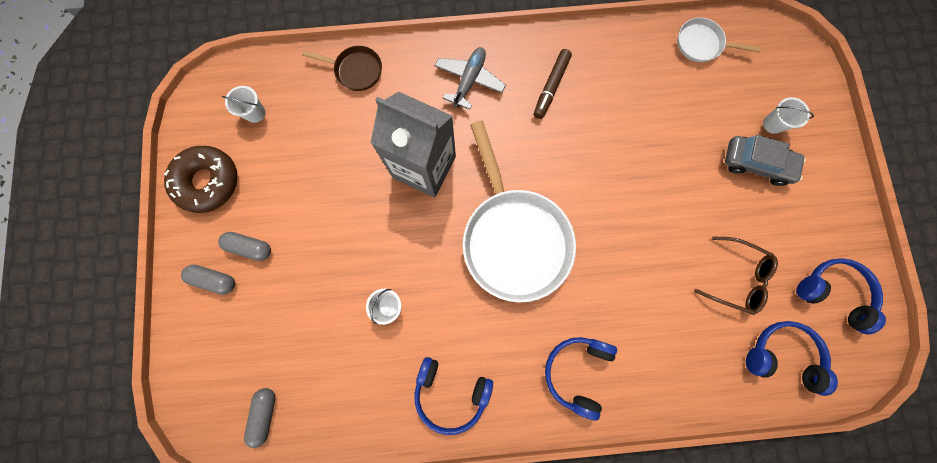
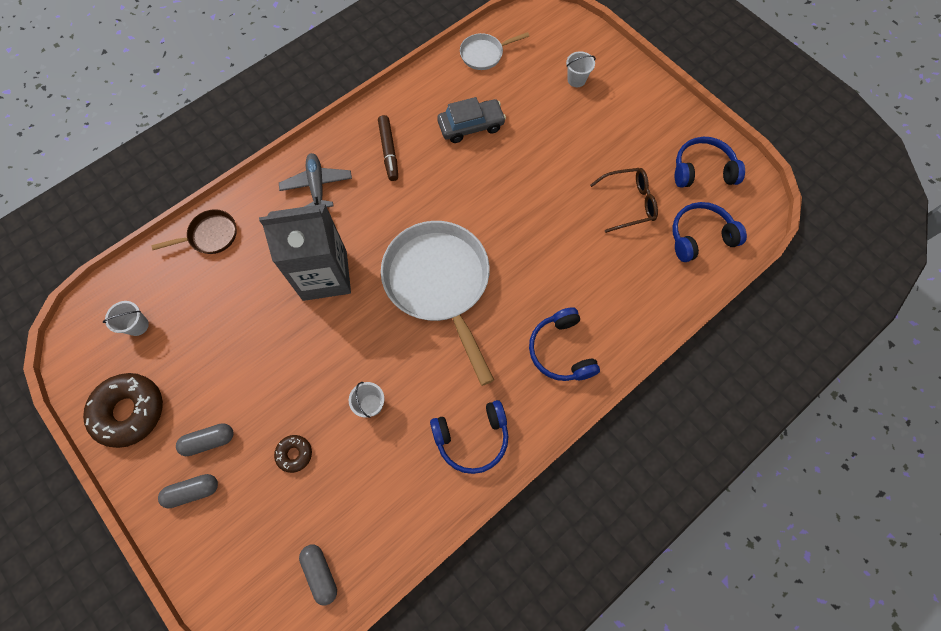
camera: 35 degrees left, 10 degrees down
(305, 304) = (294, 454): none -> brown donut
(514, 238) = (439, 283): white pan -> white pan turned 150 degrees counterclockwise
(756, 163) = (584, 114): grey car -> grey car (471, 126)

